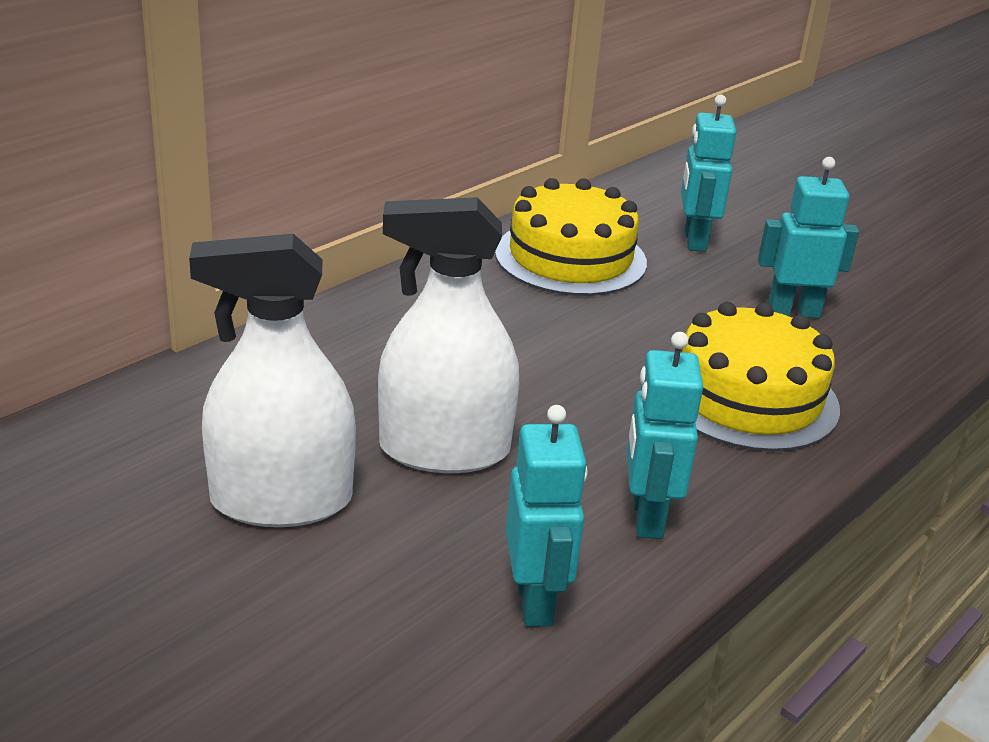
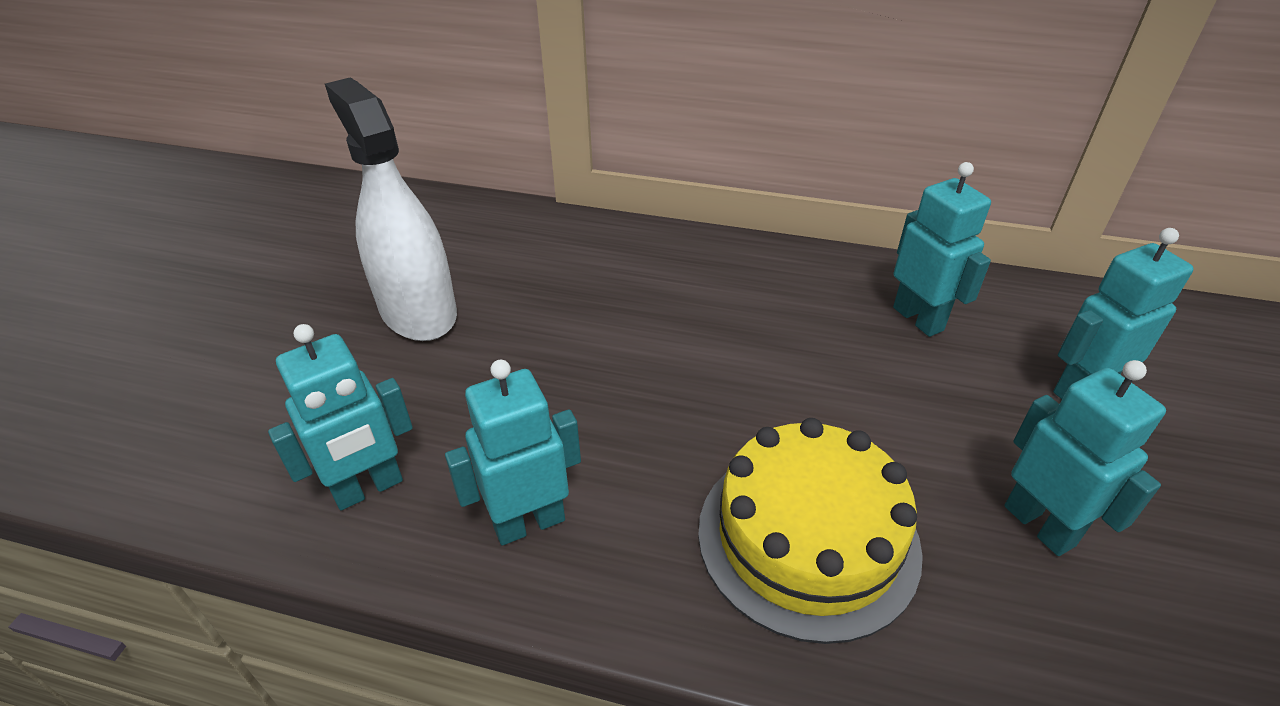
camera: 65 degrees right, 10 degrees up
(444, 450) = (536, 361): white spray bottle -> none
(570, 257) = (918, 319): yellow cake -> turquoise robot

